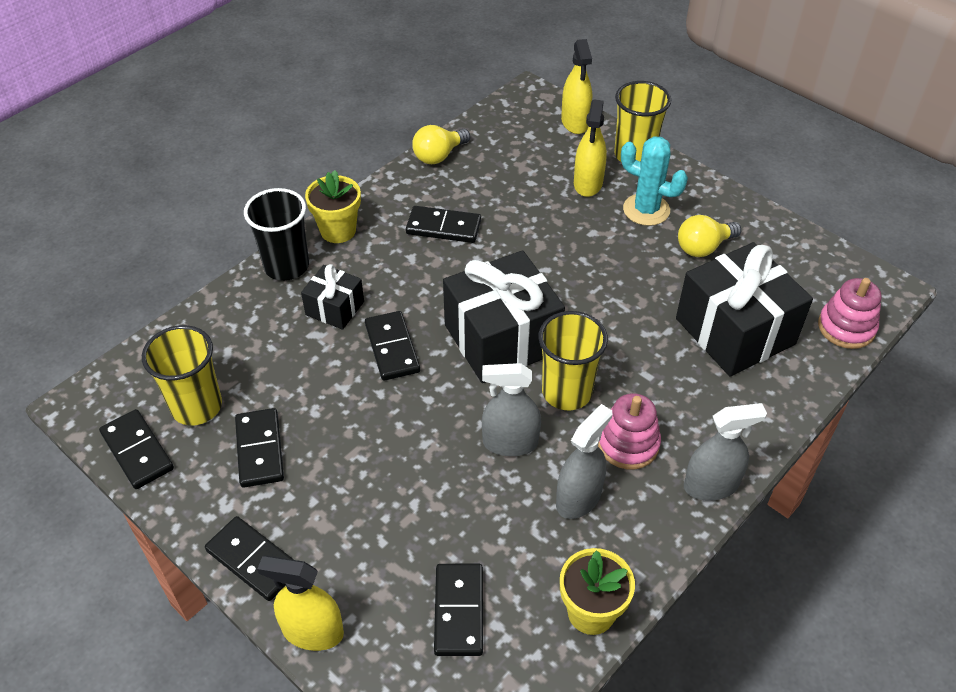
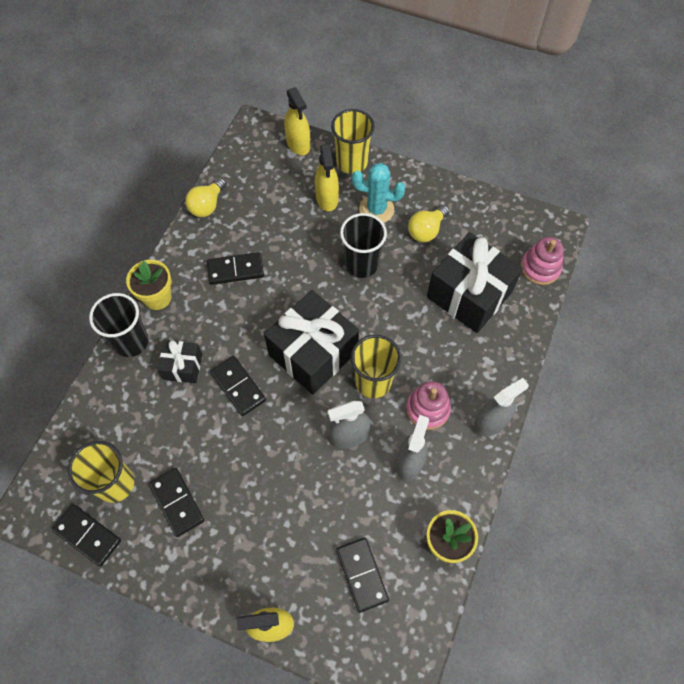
camera: 20 degrees left, 15 degrees up
(253, 560) = (209, 589): black domino -> none
(604, 261) = (361, 264): none -> black cup

